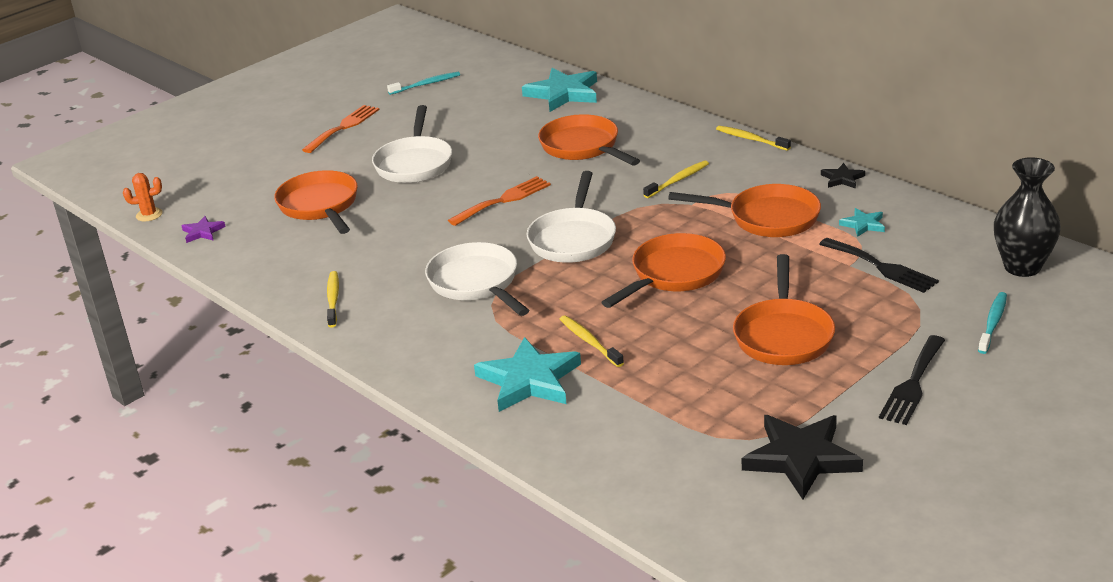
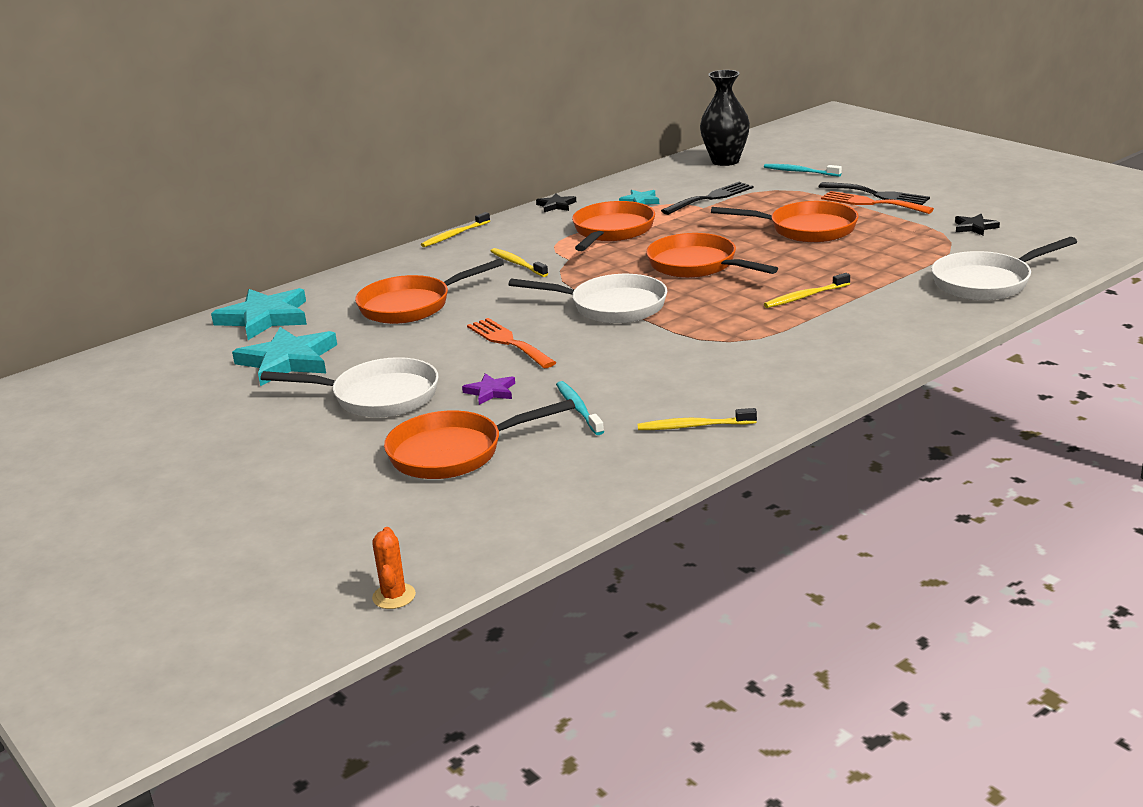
camera: 85 degrees left, 5 degrees down
(202, 232) = (477, 539): purple star -> purple star (490, 392)
(343, 127) = (226, 453): orange fork -> orange fork (871, 203)
(426, 84) = (146, 401): turquoise toothbrush -> turquoise toothbrush (578, 408)
(476, 283) = (683, 349): white pan -> white pan (986, 282)
(529, 380) = (867, 319): turquoise star -> turquoise star (288, 361)
(801, 458) = (974, 227): black star -> black star, size x0.49

